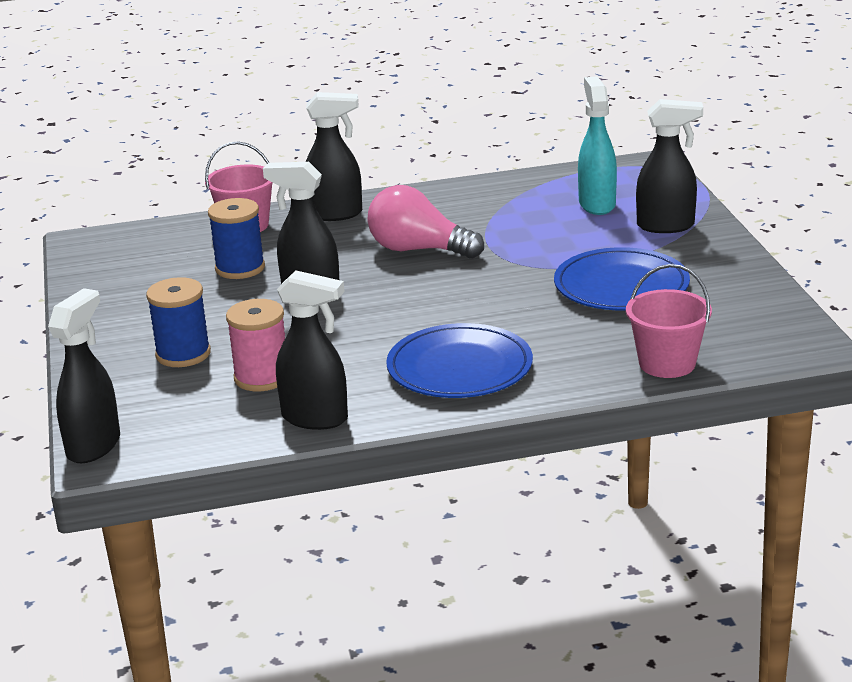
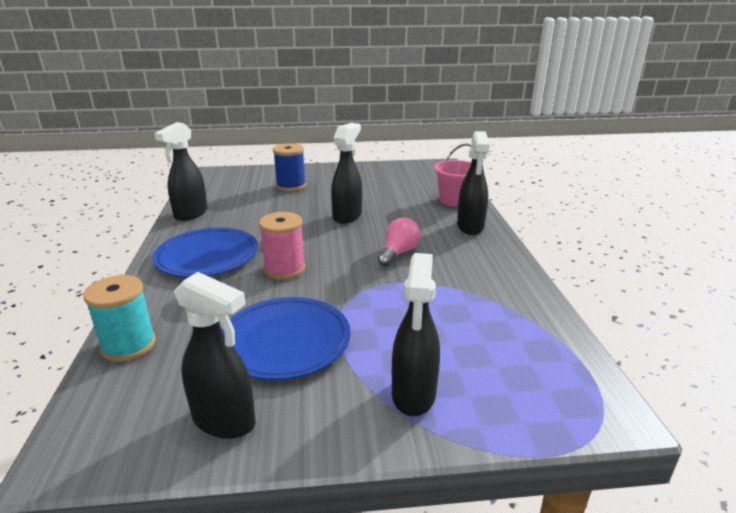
camera: 95 degrees right, 0 degrees up
(94, 446) = (217, 171): black spray bottle -> black spray bottle (224, 420)
(240, 268) = (391, 198): blue spool -> none
(262, 377) = (249, 202): pink spool -> pink spool (284, 269)
(418, 250) = (398, 253): pink light bulb -> pink light bulb, size x0.66
(597, 204) = (480, 352): turquoise spray bottle -> none
(667, 363) = (129, 345): pink bucket -> turquoise spool

